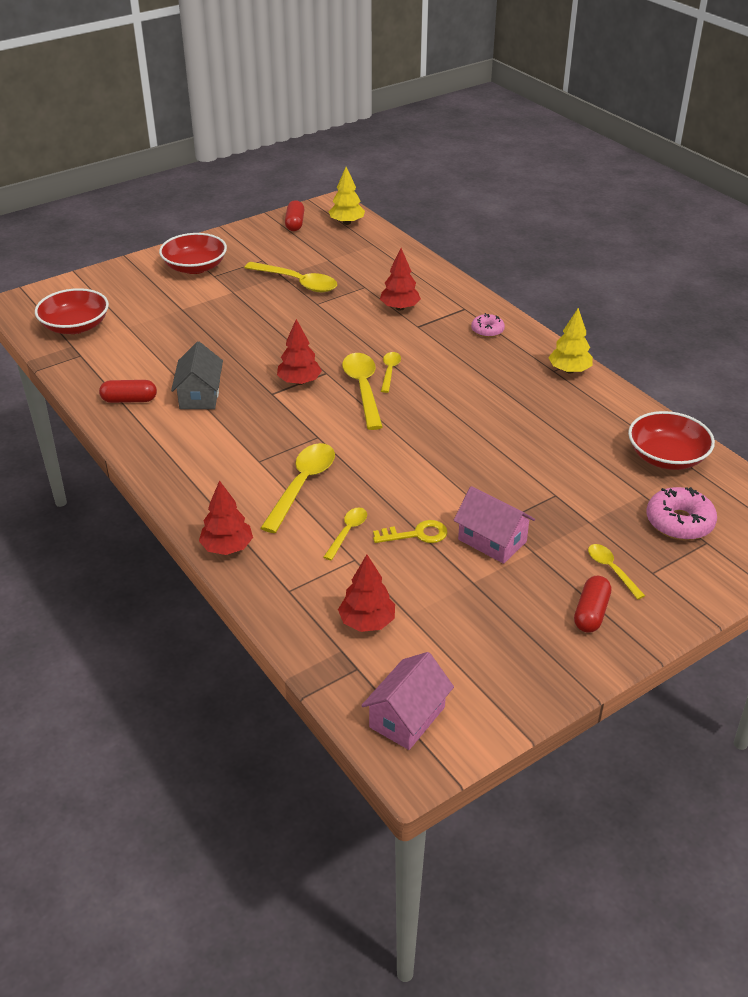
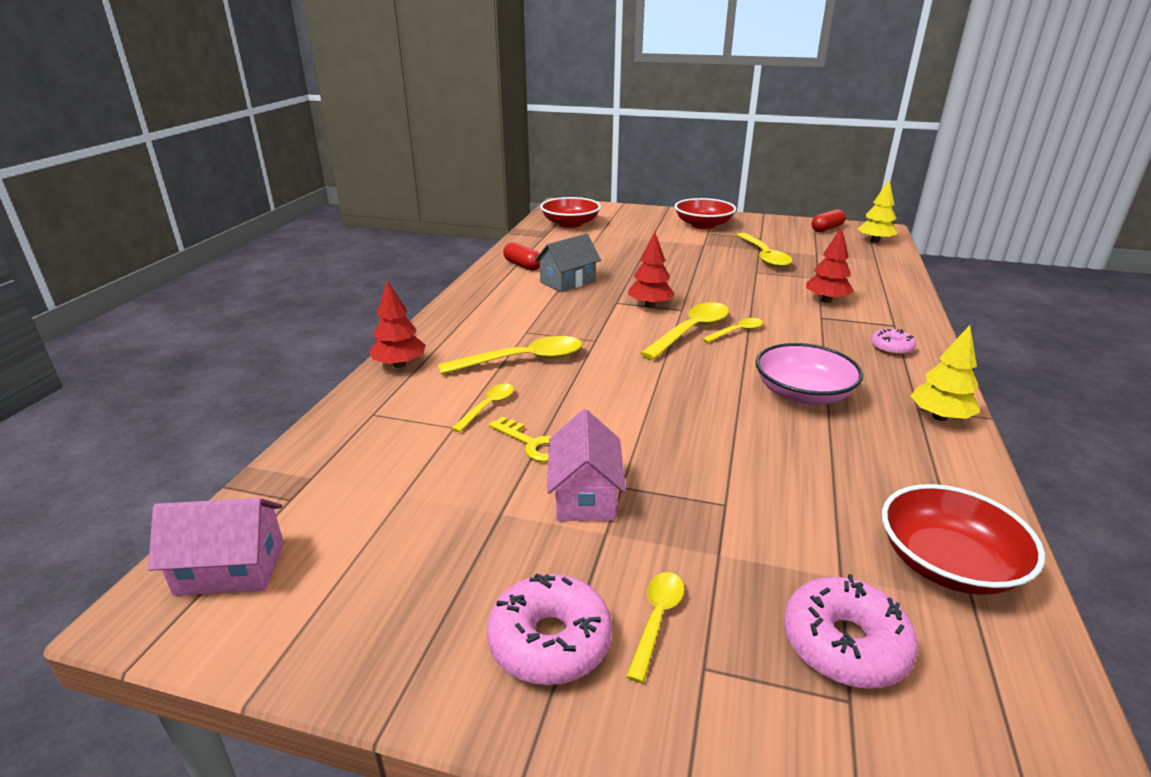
camera: 50 degrees right, 10 degrees down
(347, 532) = (488, 407): yellow spoon -> yellow spoon turned 45 degrees counterclockwise
(367, 622) = (367, 474): red tree -> none
(492, 398) = (803, 394): none -> pink bowl
(591, 613) = (550, 641): red capsule -> pink donut

